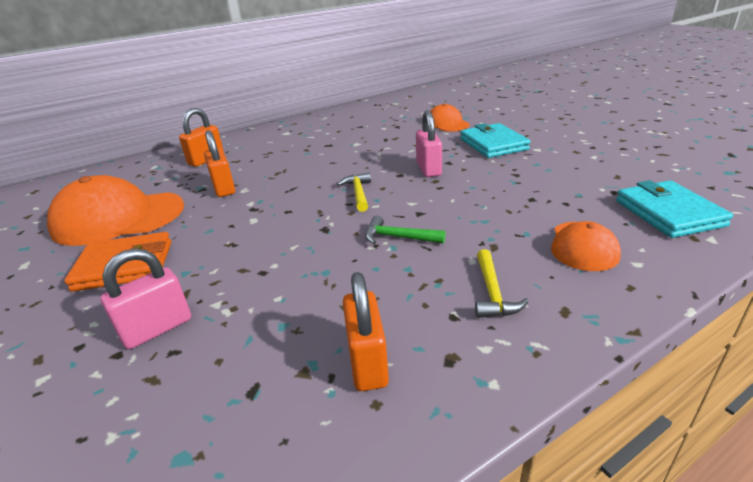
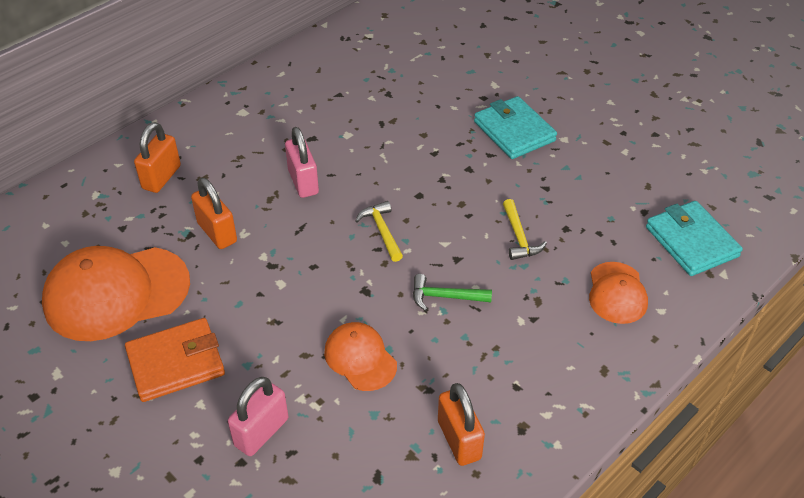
camera: 15 degrees left, 15 degrees up
(428, 169) = (449, 183): pink padlock -> pink padlock (303, 182)
(447, 123) = (451, 86): orange cap -> orange cap (360, 358)
(492, 293) = (544, 357): yellow hammer -> yellow hammer (519, 237)

